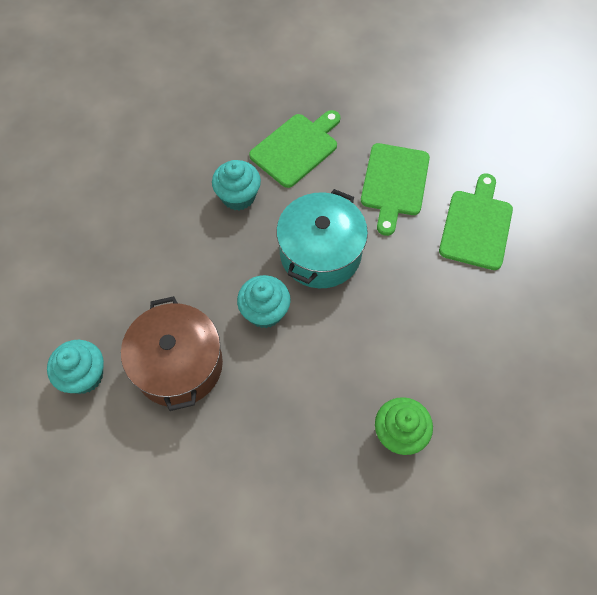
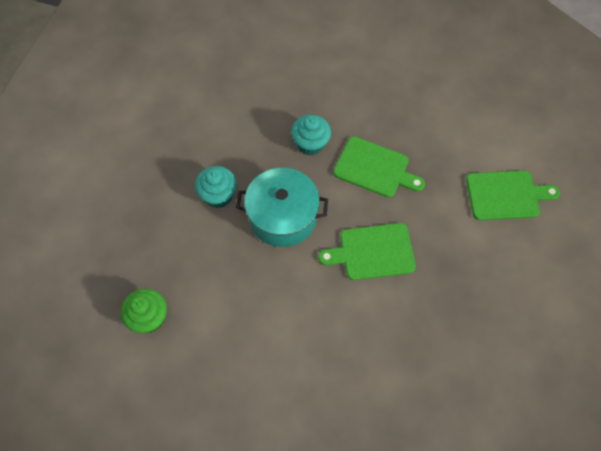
camera: 70 degrees right, 0 degrees up
(84, 376) = (135, 106): turquoise cupcake -> none
(178, 365) = (159, 156): brown pot -> none
(476, 226) = (357, 330): green cutting board -> green cutting board (506, 195)

